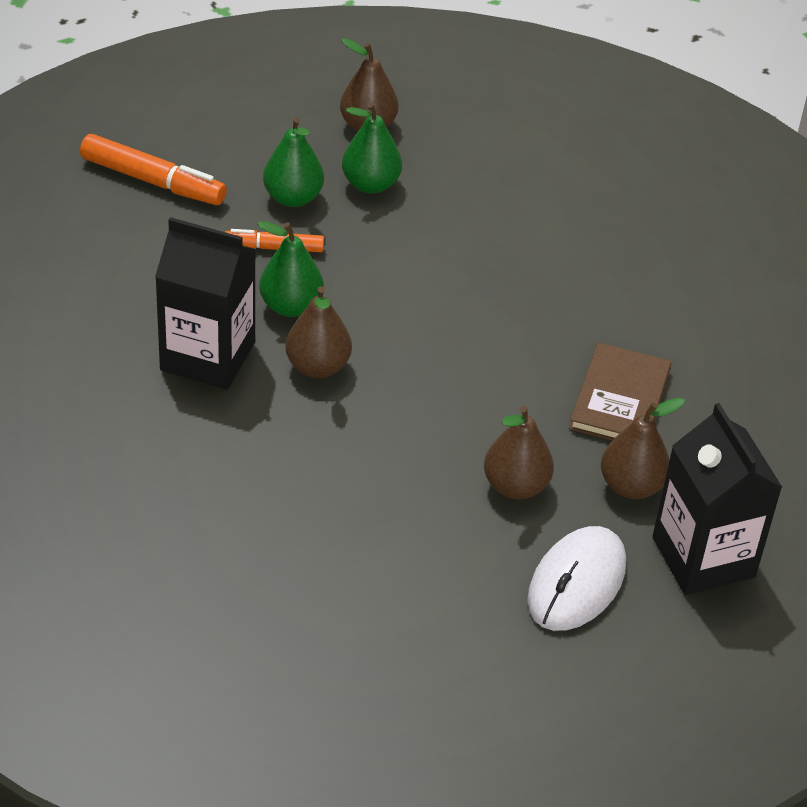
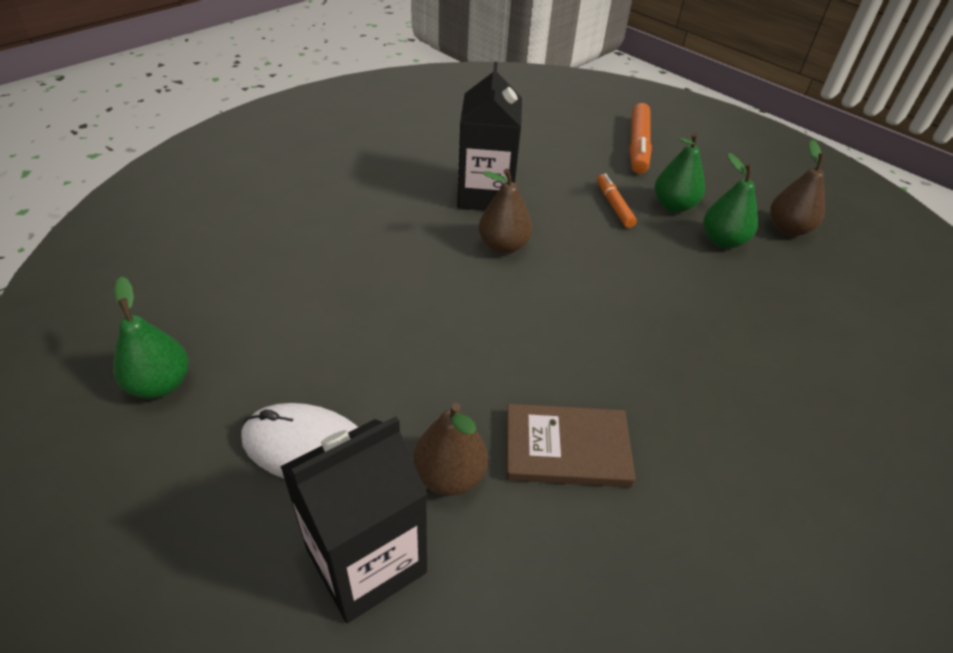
camera: 75 degrees right, 0 degrees up
(290, 306) = (559, 223): green pear -> green pear (160, 384)
(515, 486) = (418, 383): brown pear -> none

